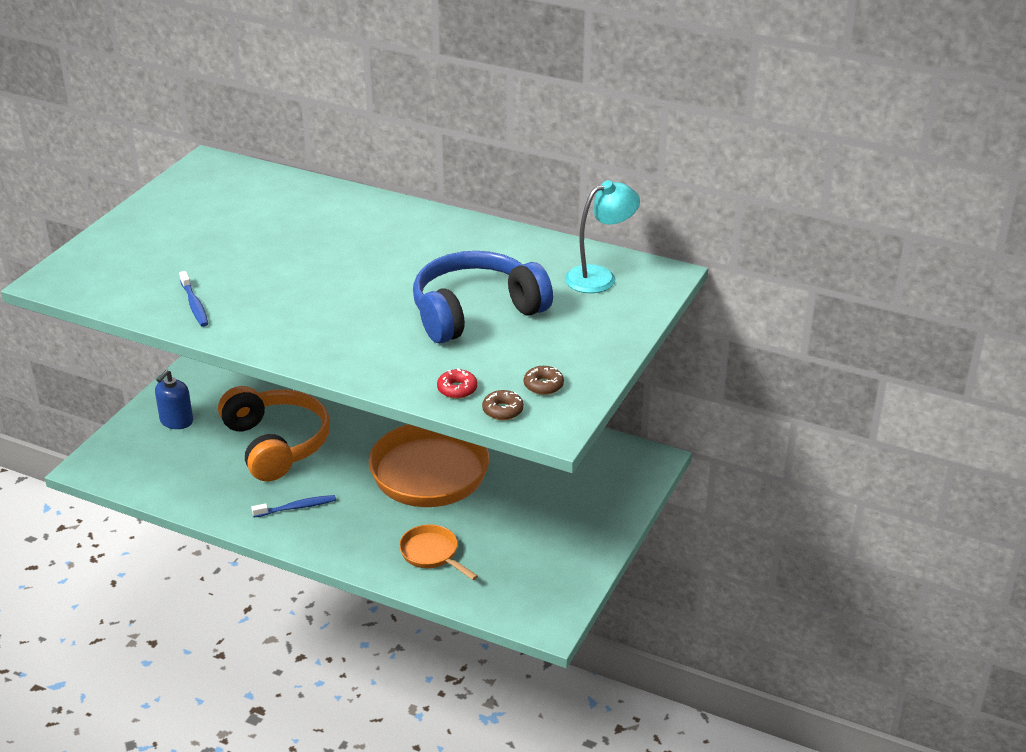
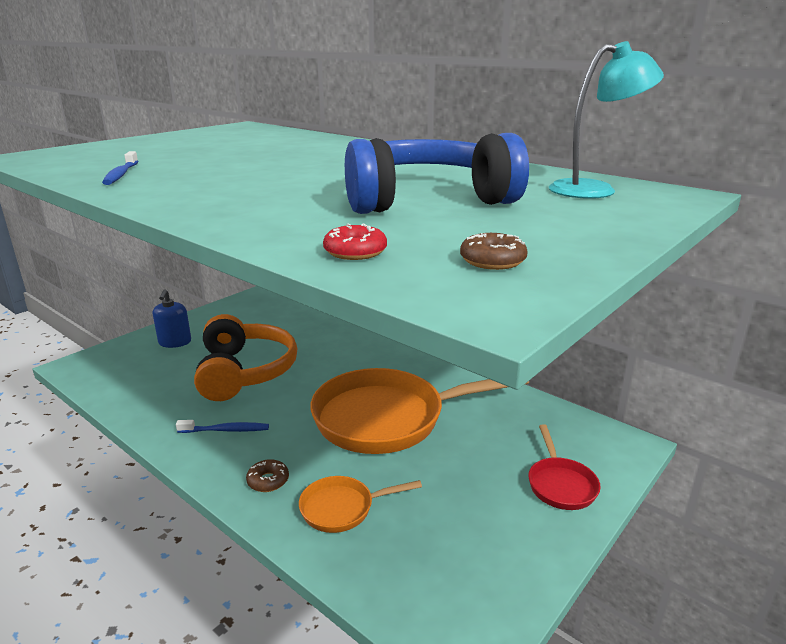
camera: 15 degrees right, 10 degrees down
(176, 421) = (175, 342): blue soap dispenser -> blue soap dispenser turned 45 degrees counterclockwise
(432, 554) = (342, 508): orange pan -> orange pan turned 75 degrees counterclockwise
(502, 410) = (412, 279): brown donut -> brown donut (268, 481)
(599, 504) = (560, 484): none -> red pan

